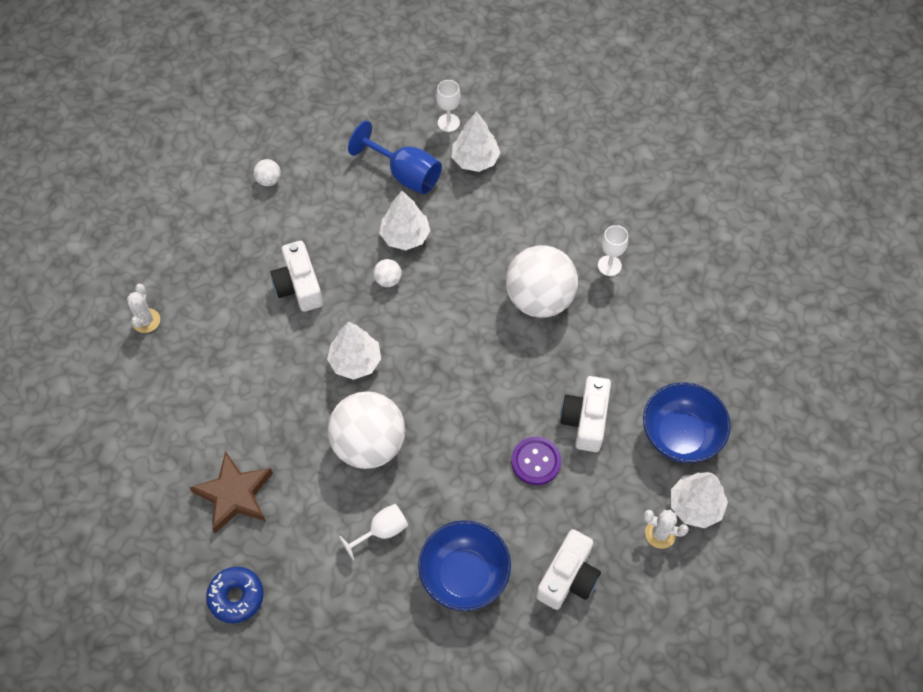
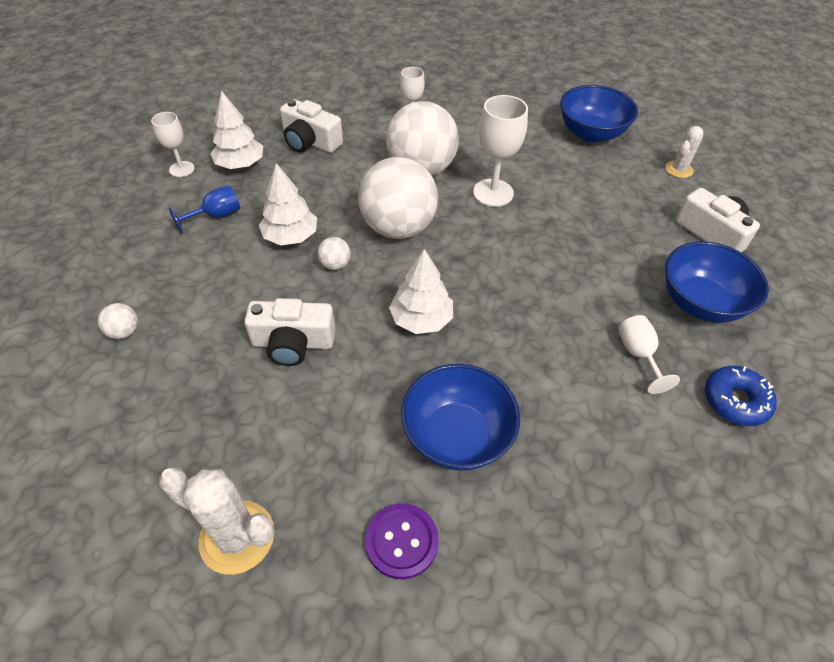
camera: 70 degrees left, 10 degrees down
(146, 321) = (237, 537): white cactus -> white cactus, size x1.68
(235, 494) = (555, 492): brown star -> none
(236, 597) = (701, 530): blue donut -> blue donut (735, 401)
(258, 419) = (457, 436): none -> blue bowl
(369, 444) = (530, 336): white ball -> white ball (398, 228)
(405, 174) = (216, 216): blue goblet -> blue goblet, size x0.61
(535, 369) = (493, 193): none -> white goblet
(536, 461) = (589, 219): purple button -> purple button (401, 541)
(585, 420) = (558, 178): white camera -> white camera (310, 141)
(695, 506) = (657, 144): white tree -> none

